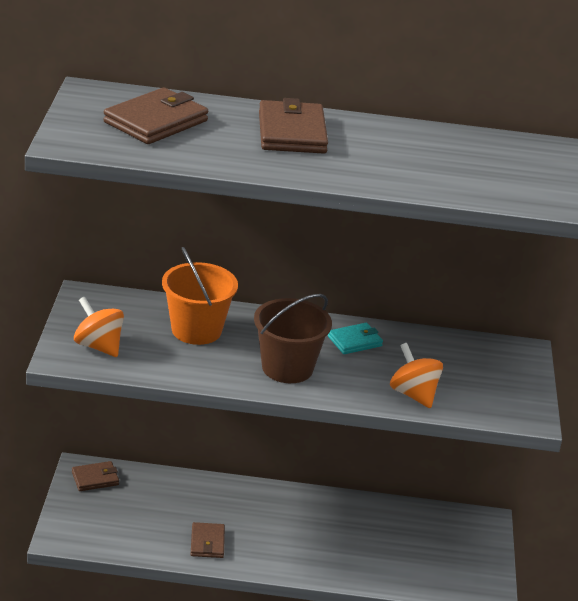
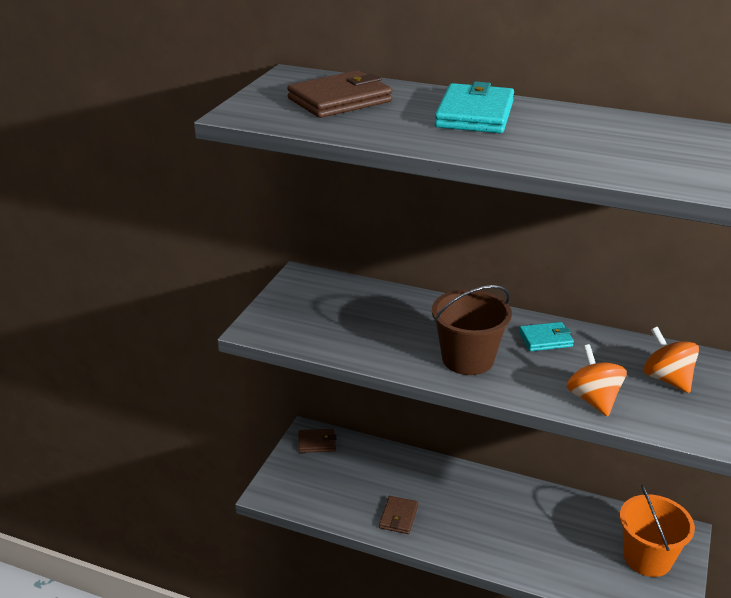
camera: 20 degrees right, 0 degrees up
(98, 346) = (293, 321): orange spinning top -> orange spinning top (667, 379)
(196, 330) = (391, 315): orange bucket -> orange bucket (647, 558)
(292, 133) = (475, 114): brown wallet -> turquoise wallet

